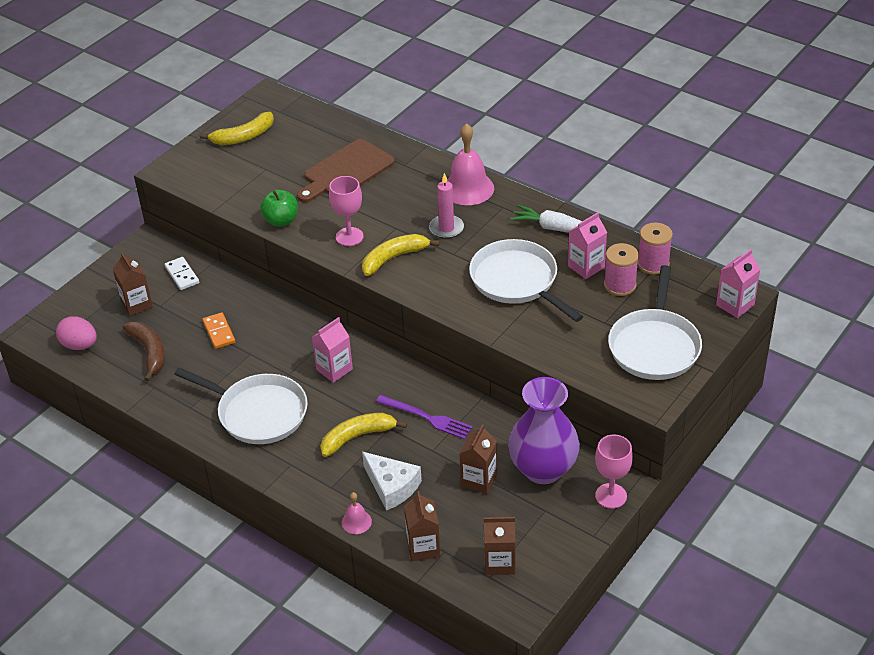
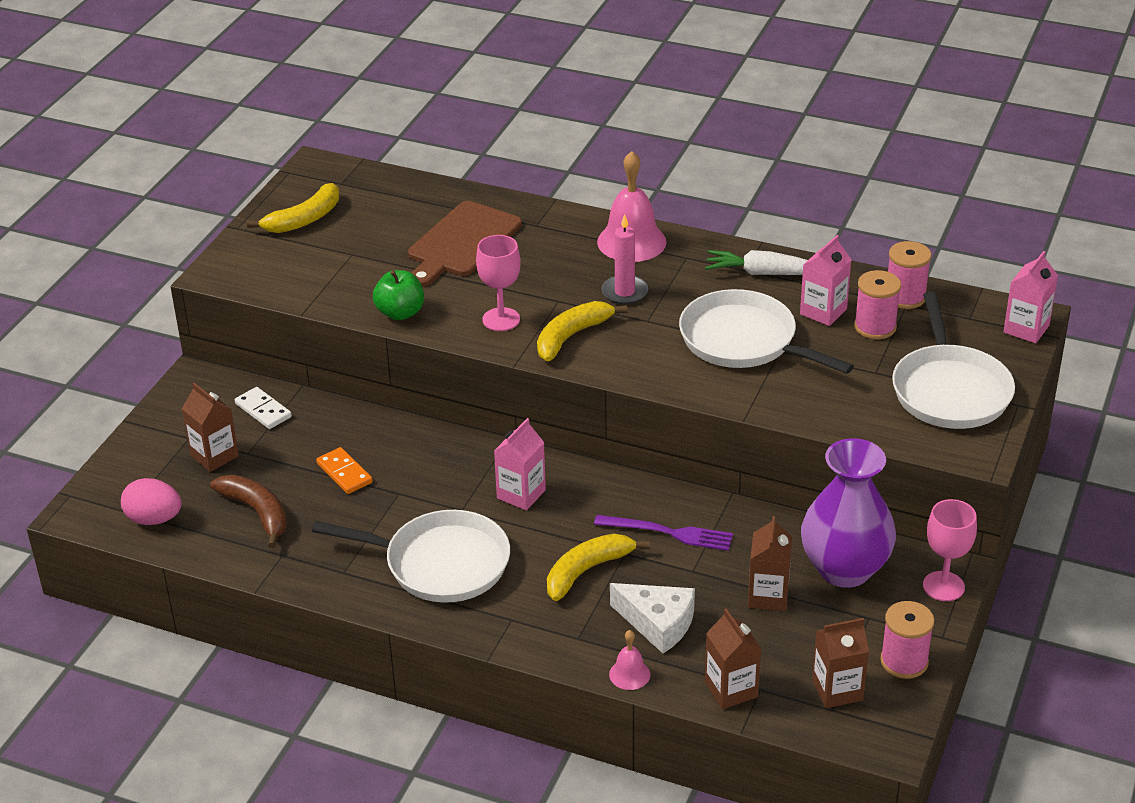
camera: 15 degrees left, 5 degrees down
(557, 549) = (904, 661): none -> pink spool

